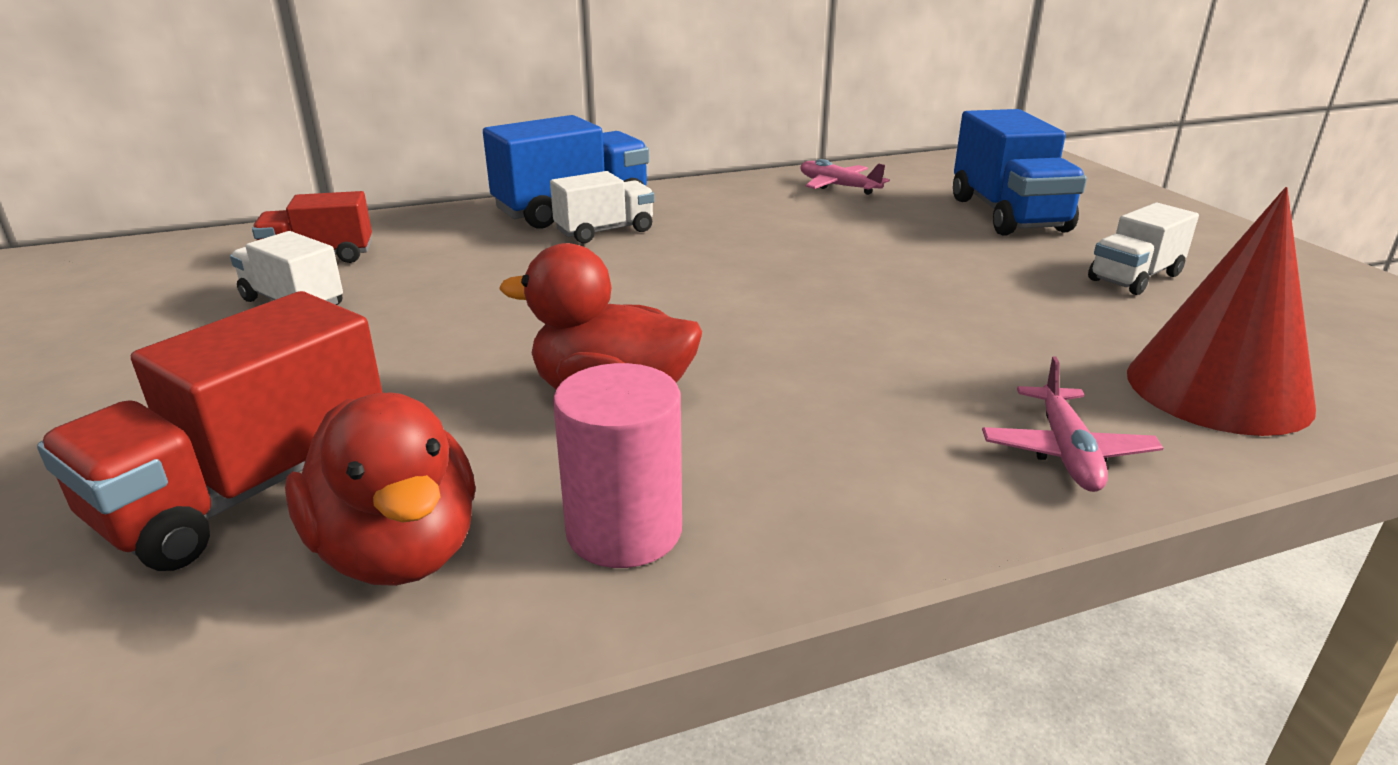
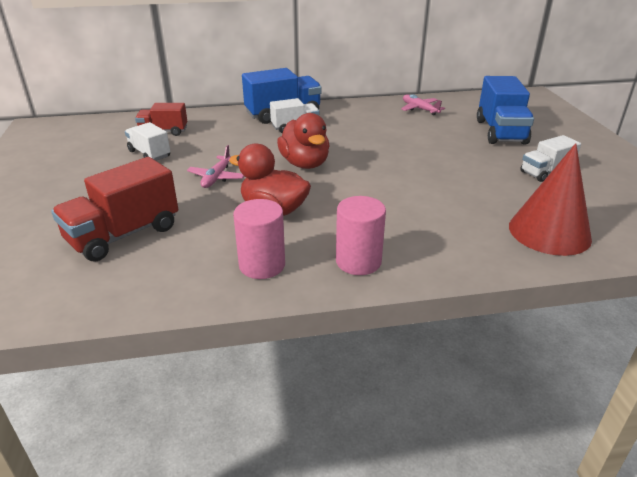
camera: 10 degrees right, 5 degrees up
(398, 551) = (175, 263): red duck -> red duck (305, 164)
(852, 496) = (358, 261): none -> pink cylinder
(1066, 452) = (460, 253): pink plane -> pink plane (217, 177)

